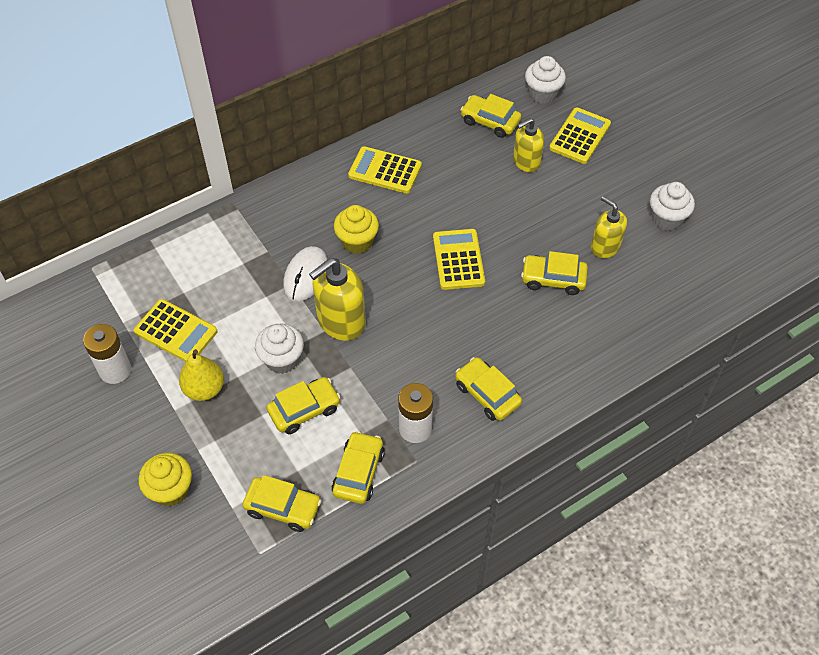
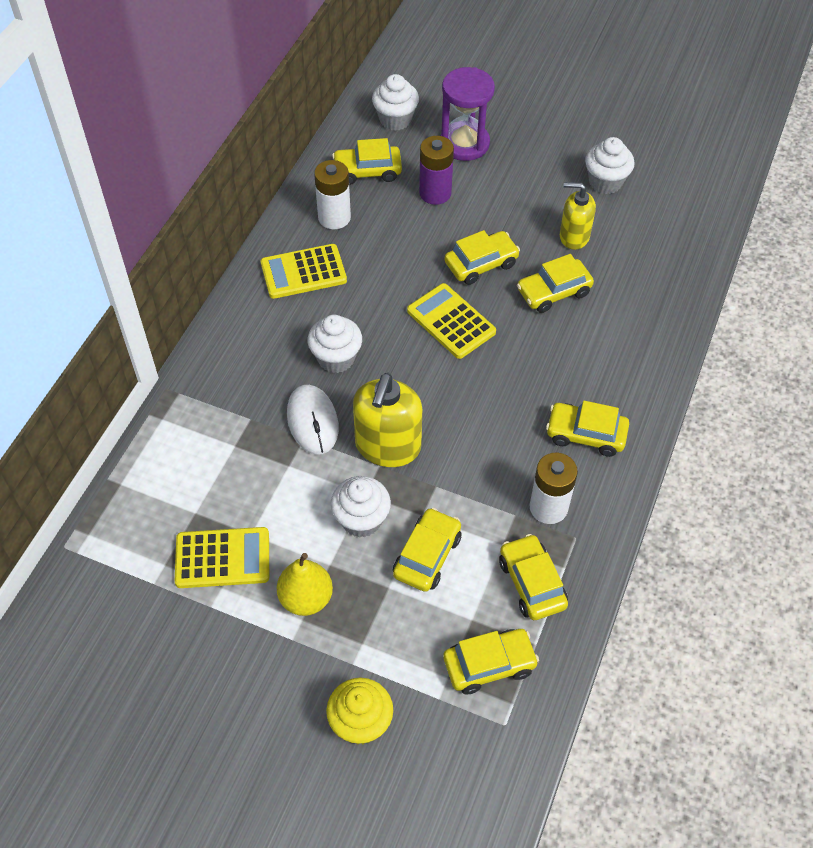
camera: 35 degrees left, 0 degrees up
(115, 370) = (190, 639): white battery -> white battery (334, 217)
(357, 242) = (336, 358): yellow cupcake -> white cupcake
(516, 230) = (481, 264): none -> yellow car
(526, 162) = (435, 193): yellow soap dispenser -> purple battery
(580, 136) = (464, 143): yellow calculator -> purple hourglass

